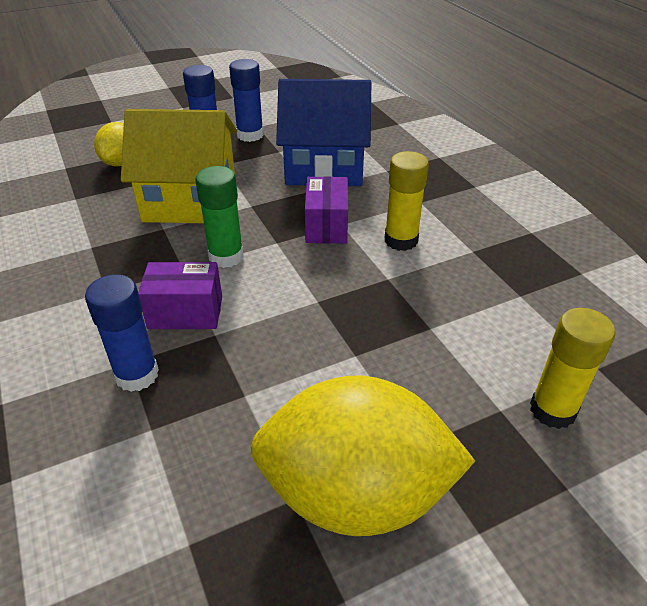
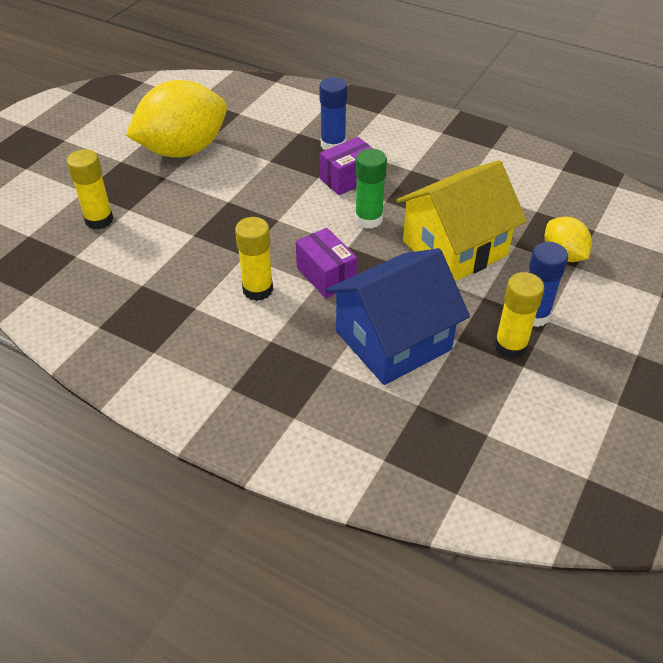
camera: 145 degrees right, 5 degrees up
(250, 135) = (510, 346): blue glue stick -> yellow glue stick

